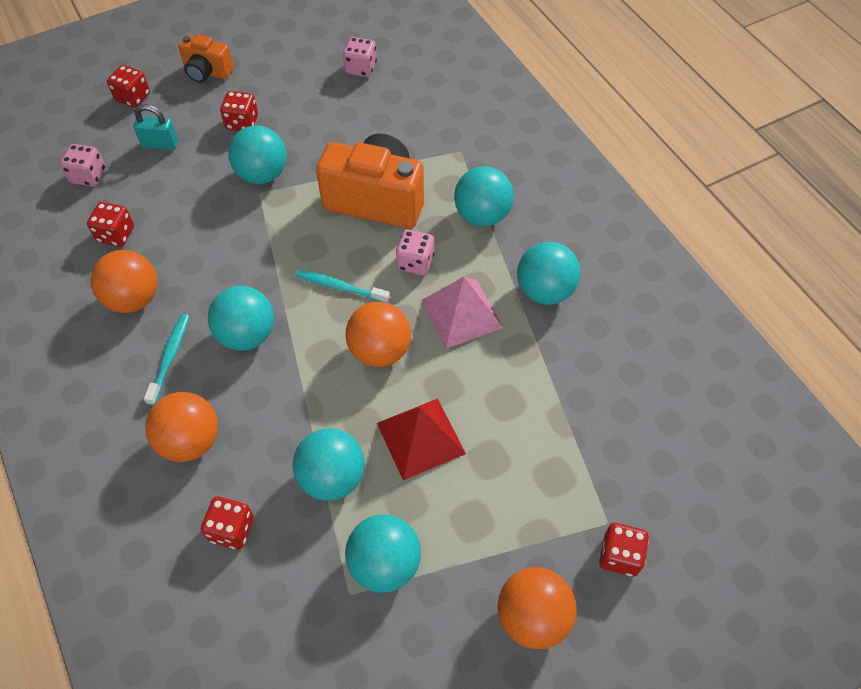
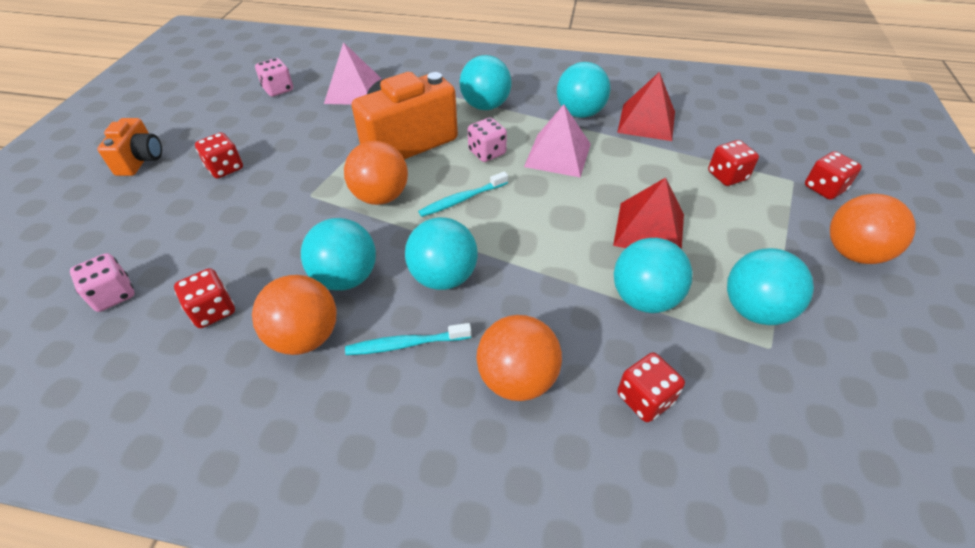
camera: 50 degrees left, 10 degrees down
(133, 97) = (82, 216): red dice -> red dice (727, 176)
(160, 144) = (163, 226): turquoise padlock -> none
(170, 357) = (405, 344): turquoise toothbrush -> turquoise toothbrush turned 60 degrees counterclockwise
(207, 72) = (141, 160): orange camera -> orange camera turned 60 degrees counterclockwise
(262, 174) = (294, 184): turquoise ball -> turquoise ball (346, 277)
(380, 351) = (546, 209): orange ball -> orange ball (381, 197)
(409, 114) = (353, 91): none -> pink pyramid
(586, 351) = (646, 122): none -> red pyramid

